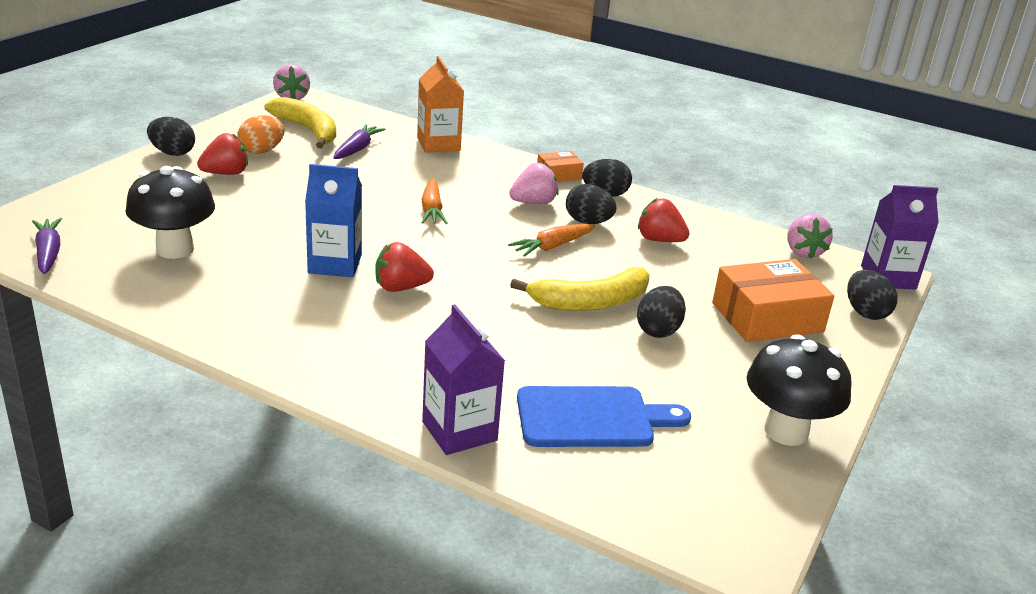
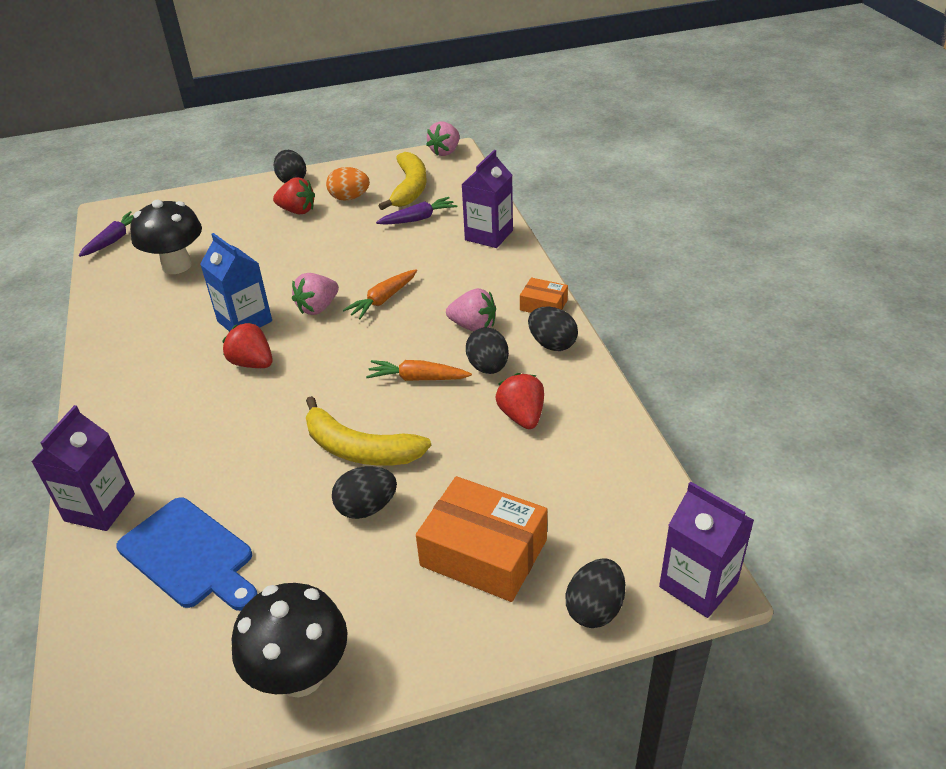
camera: 50 degrees right, 10 degrees up
(438, 144) = (489, 235): orange carton -> purple carton
(803, 252) = (649, 502): pink strawberry -> pink strawberry (318, 308)

